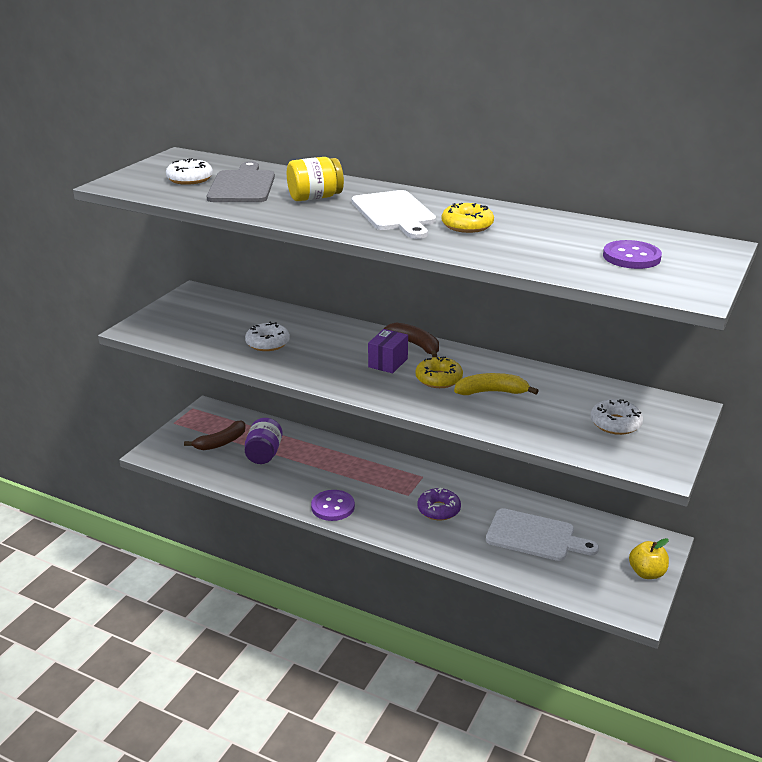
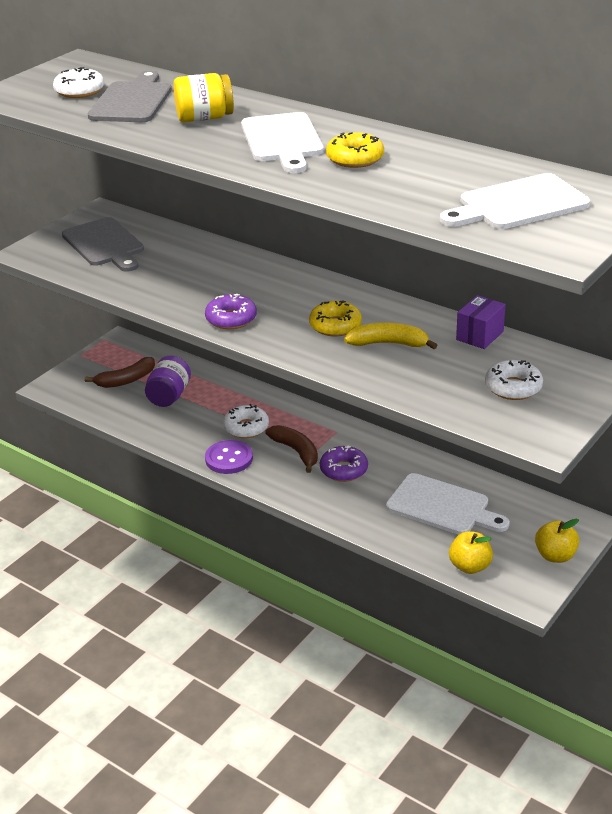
camera: 10 degrees right, 5 degrees up
(206, 319) = (104, 244): none -> grey cutting board
(267, 343) = (163, 275): white donut -> white donut (246, 427)
(342, 378) = (231, 319): none -> purple donut
(388, 363) = (286, 304): purple box -> purple box (479, 335)
(415, 345) = (323, 285): brown banana -> brown banana (296, 451)
(576, 589) = (470, 566): none -> yellow apple
(631, 257) = (518, 204): purple button -> white cutting board

